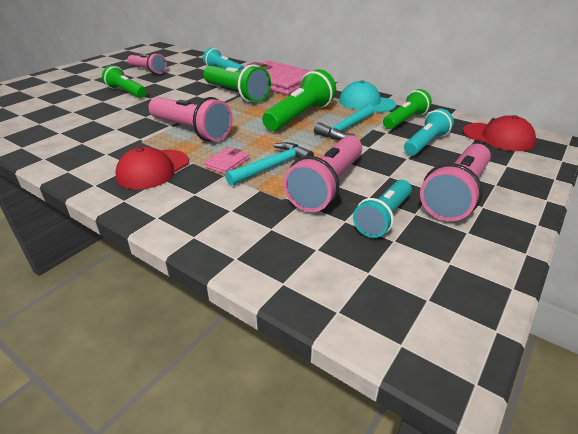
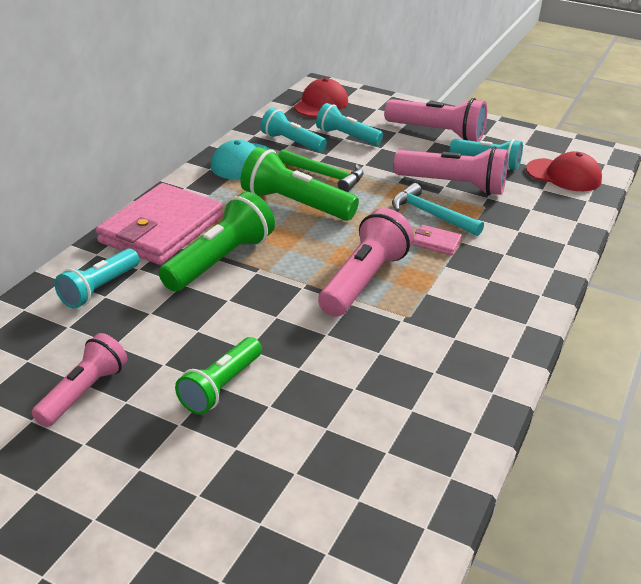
camera: 100 degrees left, 0 degrees up
(153, 169) = (474, 289): red cap -> red cap (564, 175)
(346, 129) = (325, 176): turquoise hammer -> green hammer
(405, 120) = (291, 142): green flashlight -> turquoise flashlight

